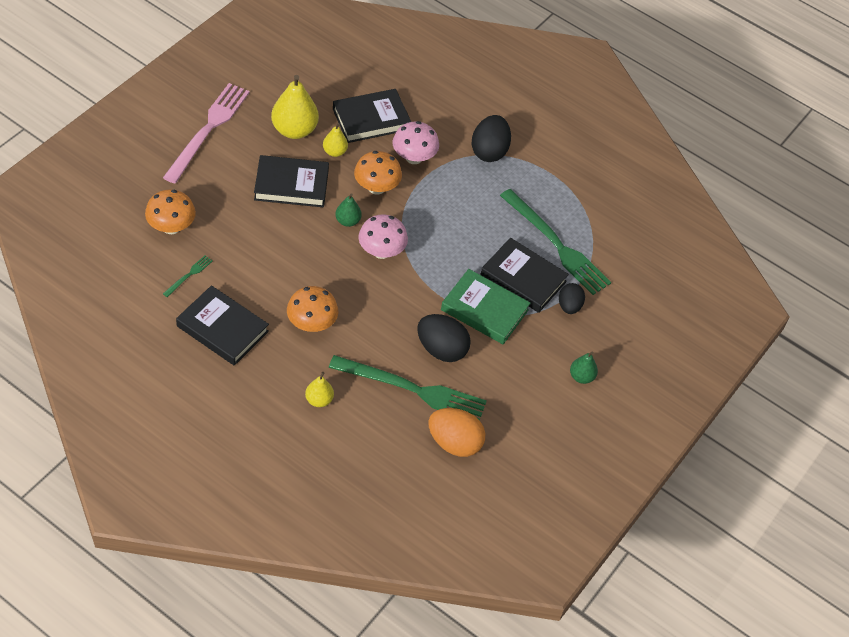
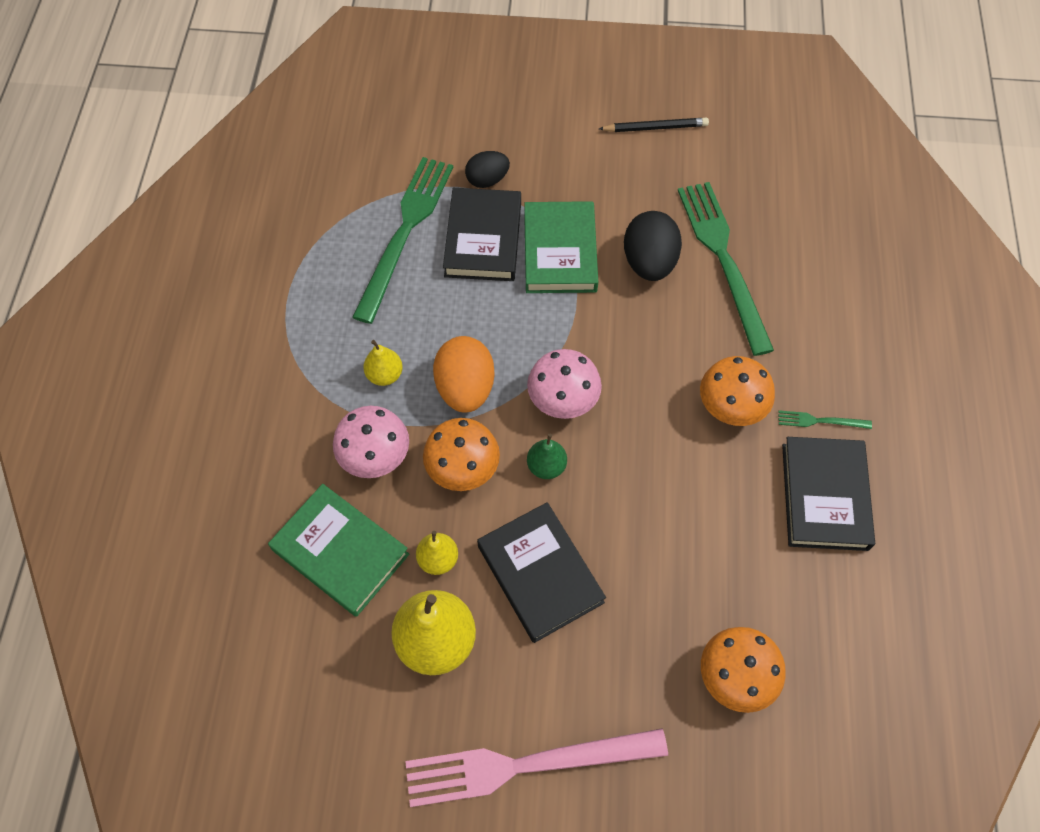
camera: 115 degrees left, 10 degrees up
(189, 275) = (787, 593): green fork -> green fork (820, 421)
(319, 400) = (818, 336): yellow pear -> yellow pear (385, 375)
(371, 119) = (340, 552): black book -> green book
(454, 443) = (751, 191): orange egg -> orange egg (465, 388)
(489, 151) = (299, 377): black egg -> none
(549, 425) = (655, 127): none -> black pencil
(581, 377) = (572, 128): green pear -> none

